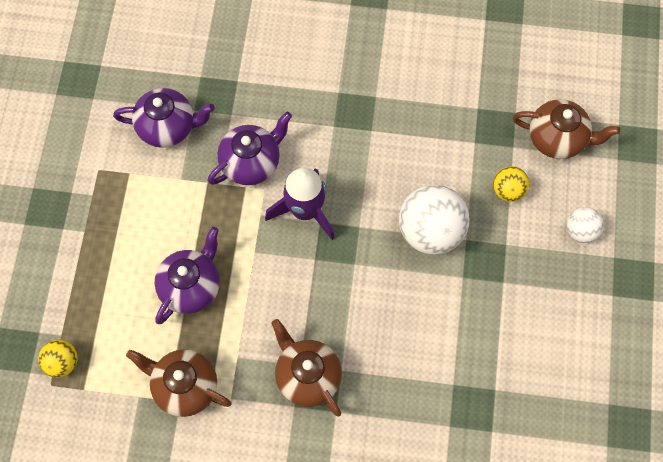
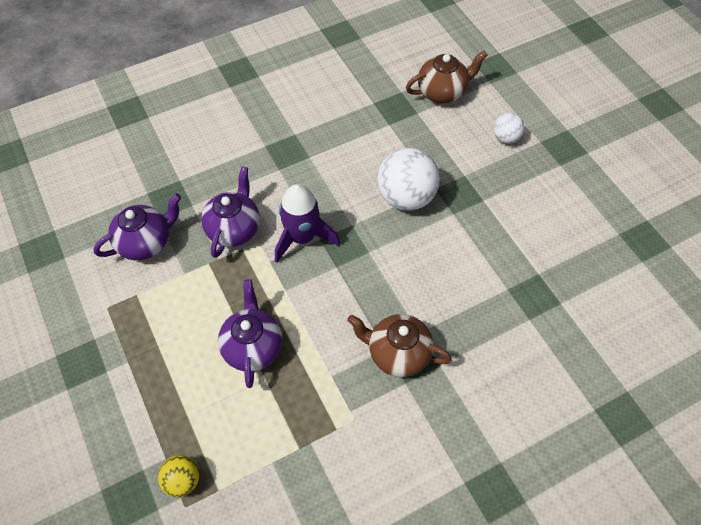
camera: 35 degrees left, 10 degrees down
(184, 386) = (305, 427): brown teapot -> none
(508, 190) = (437, 141): yellow ball -> none

